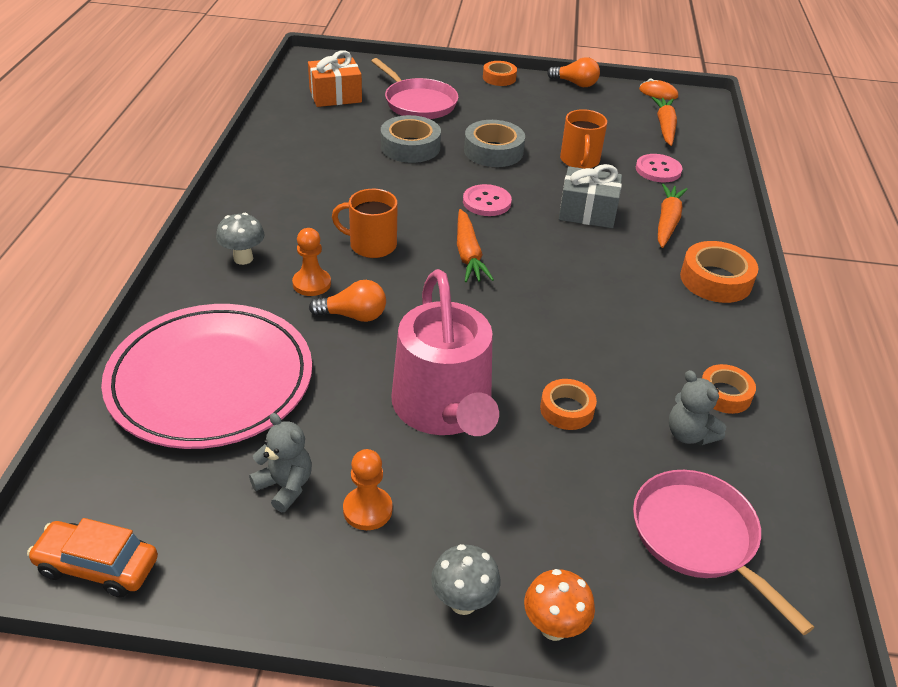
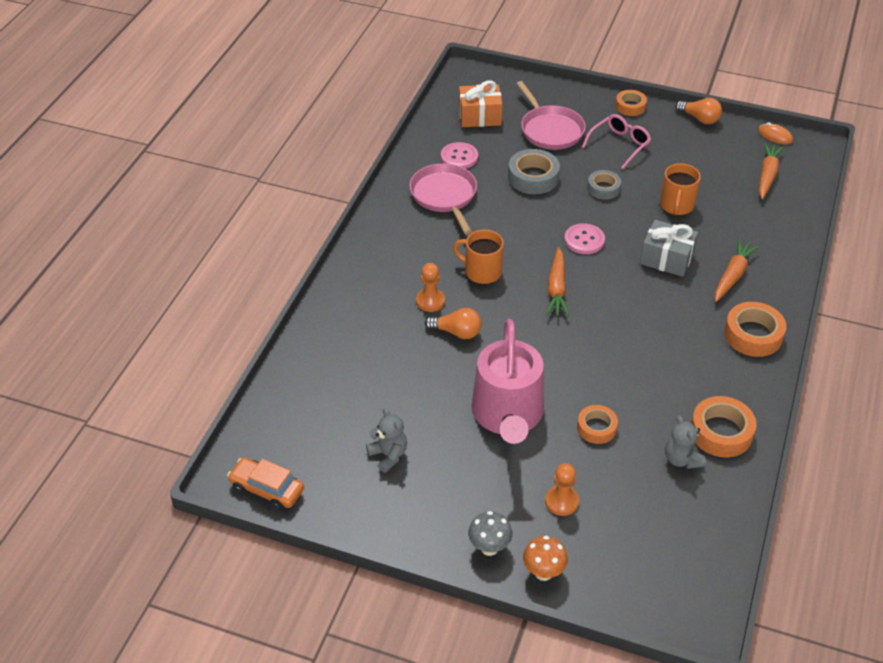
camera: 15 degrees right, 5 degrees up
(211, 380) = (348, 371): pink plate -> none
(243, 258) = (382, 273): grey mushroom -> none
(367, 510) = (440, 479): orange pawn -> orange pawn (561, 501)
(493, 151) = (603, 188): grey tape -> grey tape, size x0.64
(498, 111) = (619, 144): none -> pink glasses
(658, 170) = (743, 222): pink button -> pink button (459, 157)
(698, 537) = (660, 532): pink pan -> pink pan (444, 196)
(724, 394) = (721, 432): orange tape -> orange tape, size x1.57

